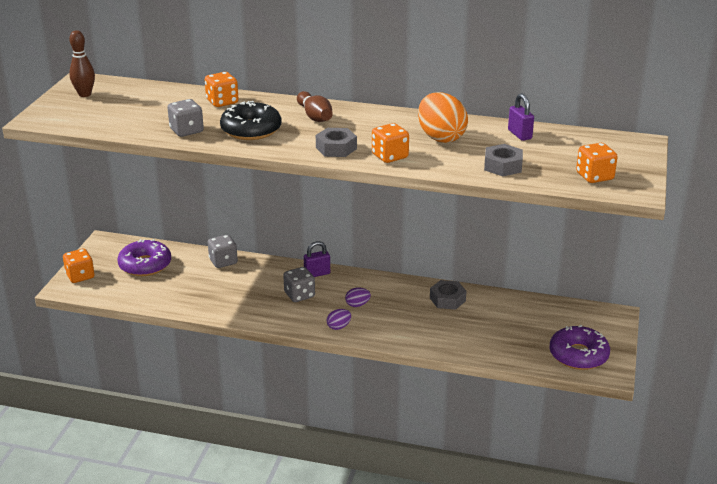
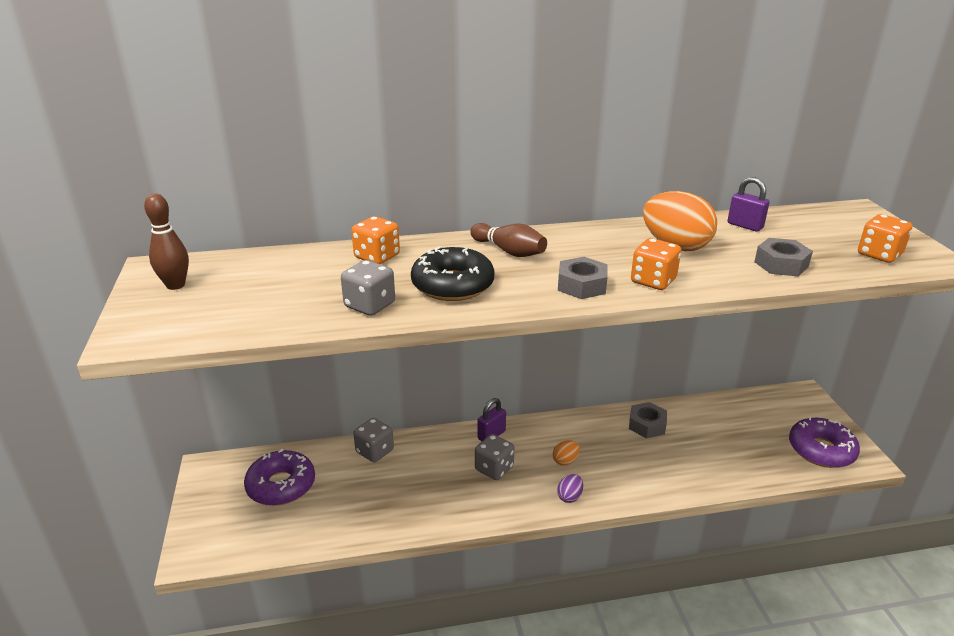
camera: 25 degrees left, 0 degrees up
(80, 276) = (203, 529): orange dice -> none
(357, 305) = (565, 461): purple egg -> orange egg

